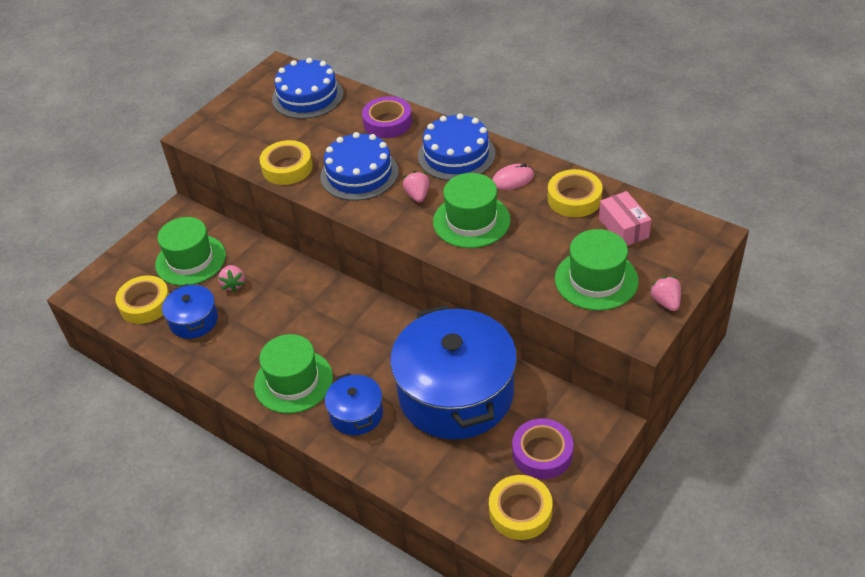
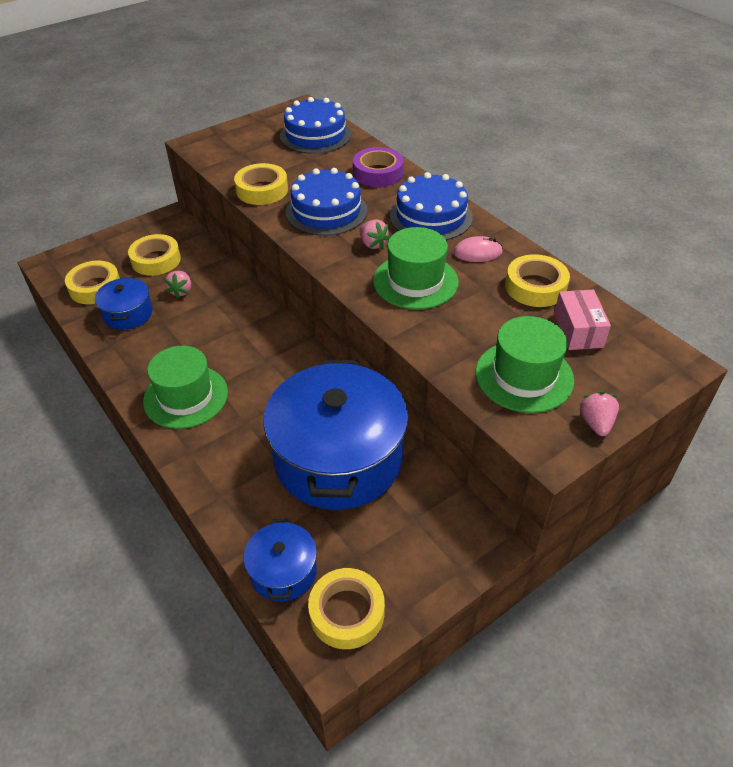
camera: 15 degrees right, 0 degrees up
(190, 260) = (156, 260): green hat -> yellow tape
(356, 414) = (228, 448): blue pot -> blue pot (283, 571)
(417, 195) = (373, 244): pink strawberry -> pink strawberry turned 135 degrees clockwise
(542, 453) = (400, 552): purple tape -> none

